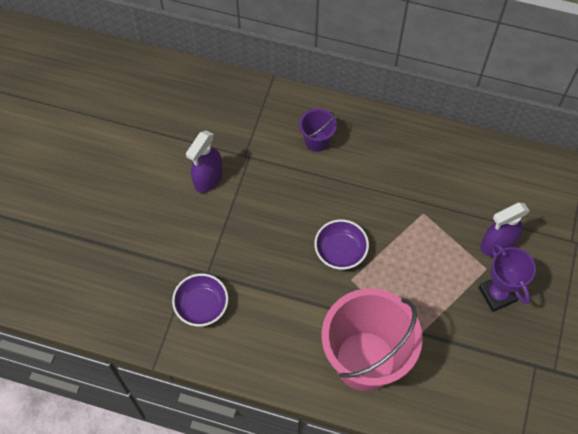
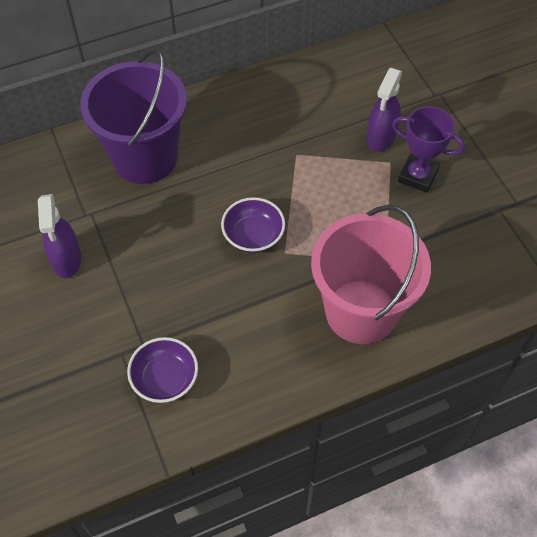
camera: 40 degrees left, 5 degrees down
(317, 141) = (145, 157): purple bucket -> purple bucket, size x2.27

